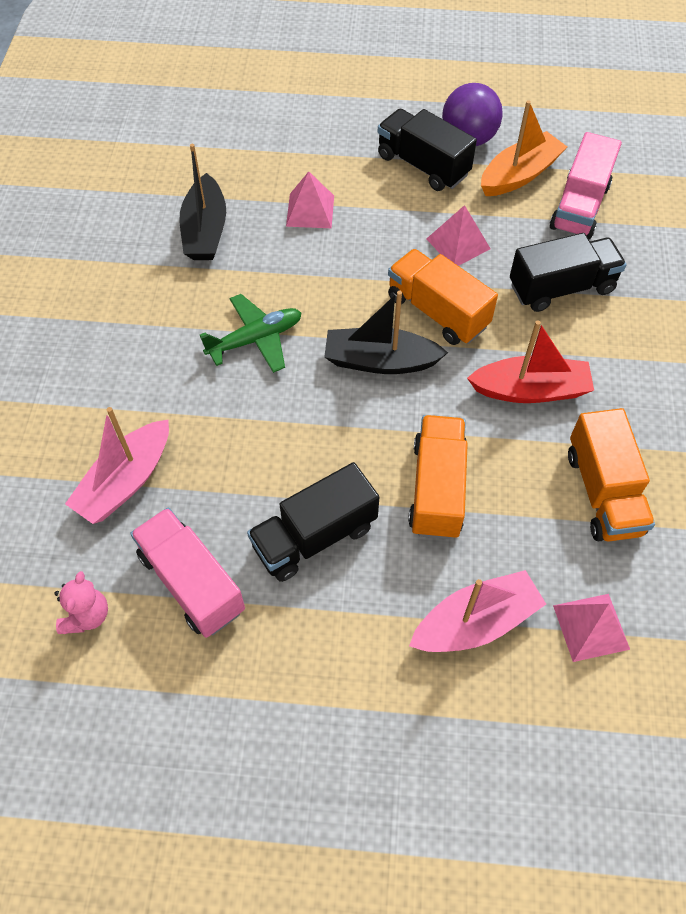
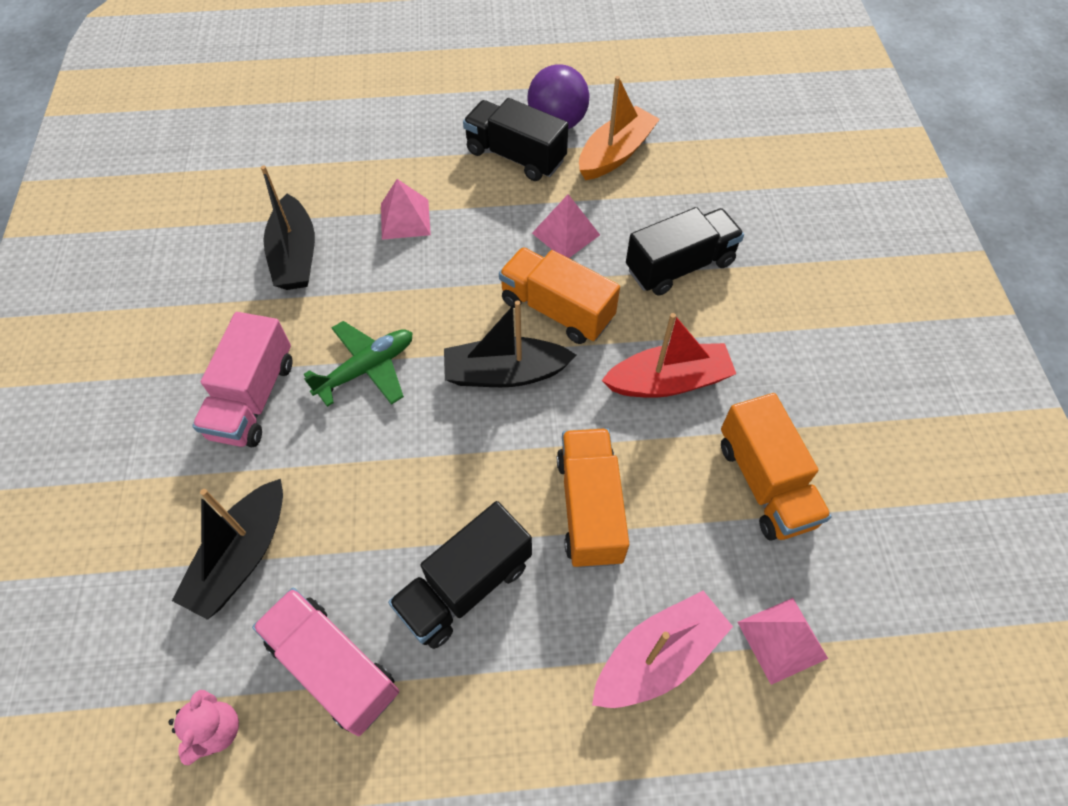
camera: 10 degrees left, 0 degrees up
(126, 481) = (242, 556): pink boat -> black boat
(579, 207) = (681, 179): pink truck -> pink truck (253, 398)

